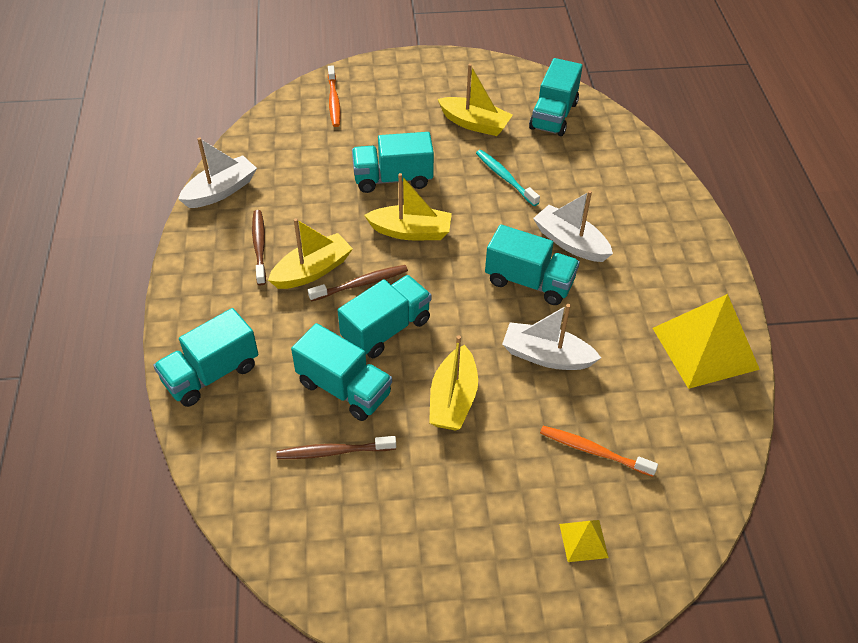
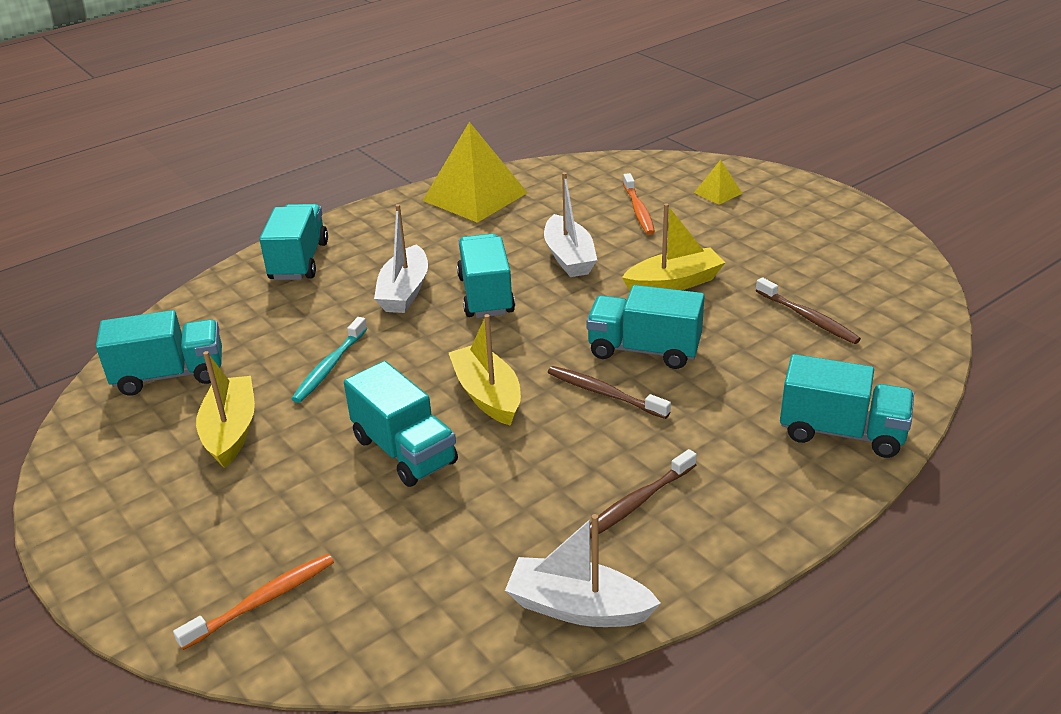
camera: 120 degrees left, 15 degrees down
(312, 270) = (625, 437): yellow boat -> none
(344, 388) = (741, 342): turquoise truck -> turquoise truck (299, 261)

